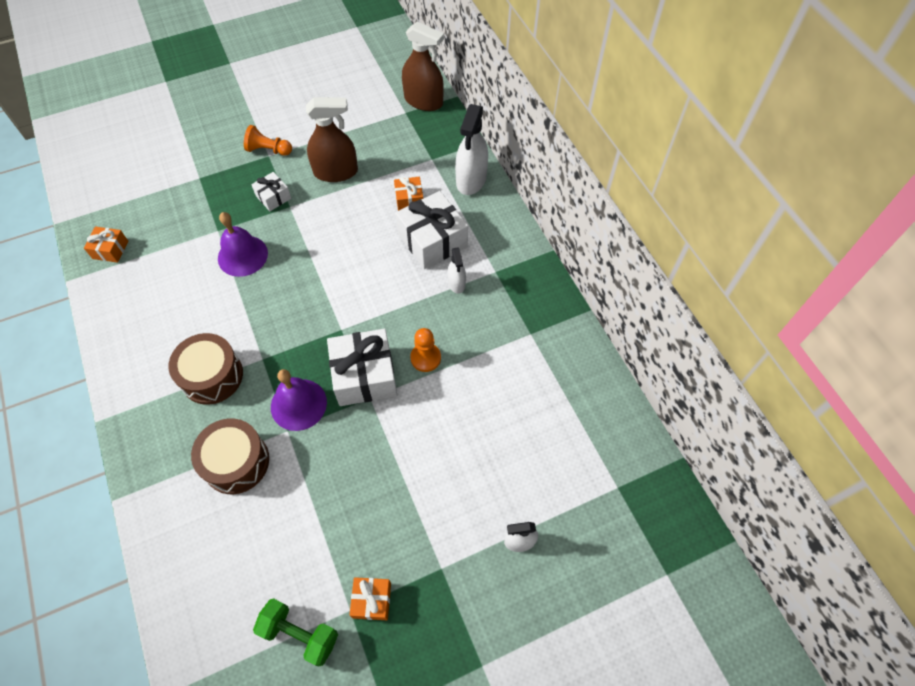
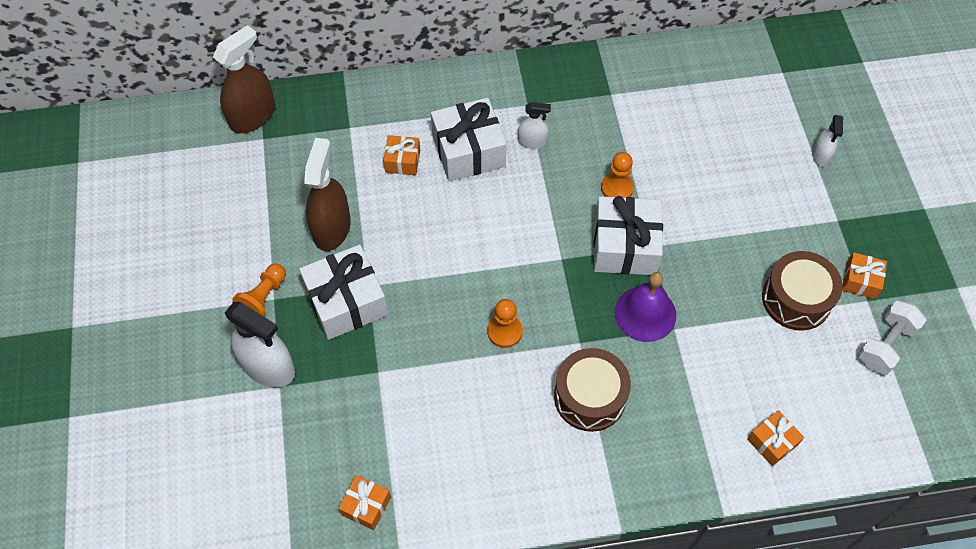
camera: 75 degrees left, 0 degrees up
(183, 533) = (772, 442): none -> orange gift
(236, 462) = (701, 382): brown drum -> brown drum (796, 299)
(242, 255) = (427, 347): purple bell -> none
(264, 303) = (504, 331): none -> orange pawn
(273, 197) = (346, 301): white gift -> white gift, size x1.90
(300, 634) = (885, 345): green dumbbell -> white dumbbell
(471, 180) = (395, 97): white spray bottle -> white spray bottle (268, 367)

